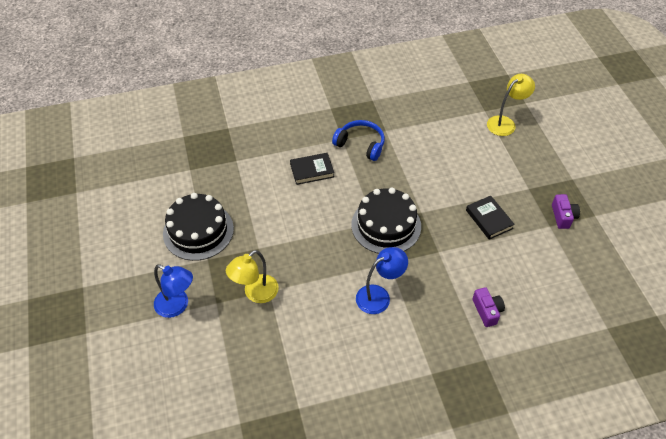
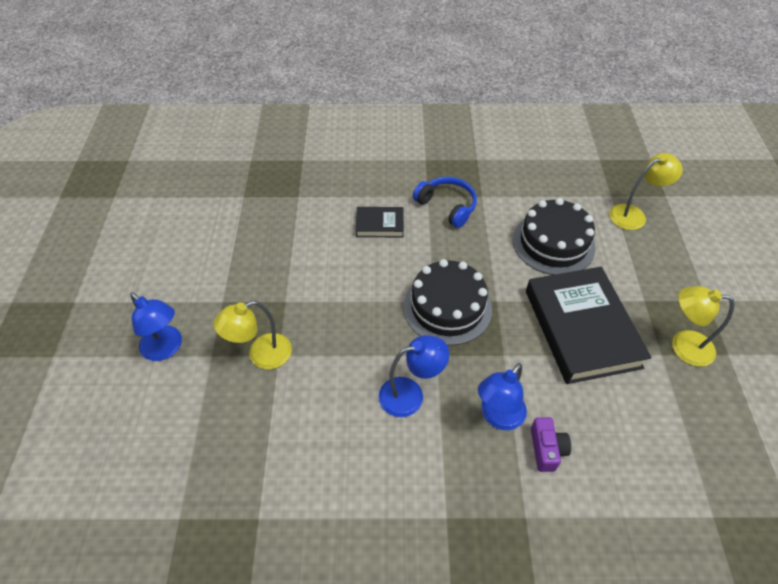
camera: 15 degrees right, 0 degrees up
(198, 231) = (225, 266): black cake -> black cake (553, 243)
(447, 297) = (498, 417): none -> blue lamp
(489, 219) = (581, 328): black book -> black book, size x2.09
(563, 216) = (683, 346): purple camera -> yellow lamp

